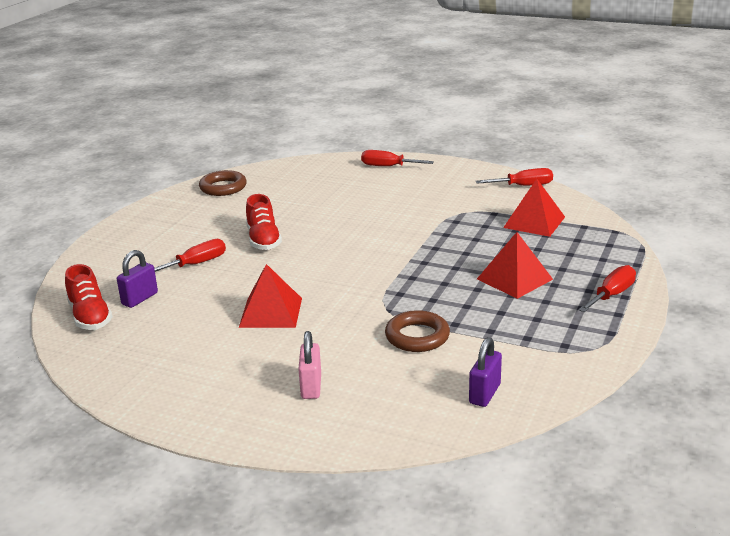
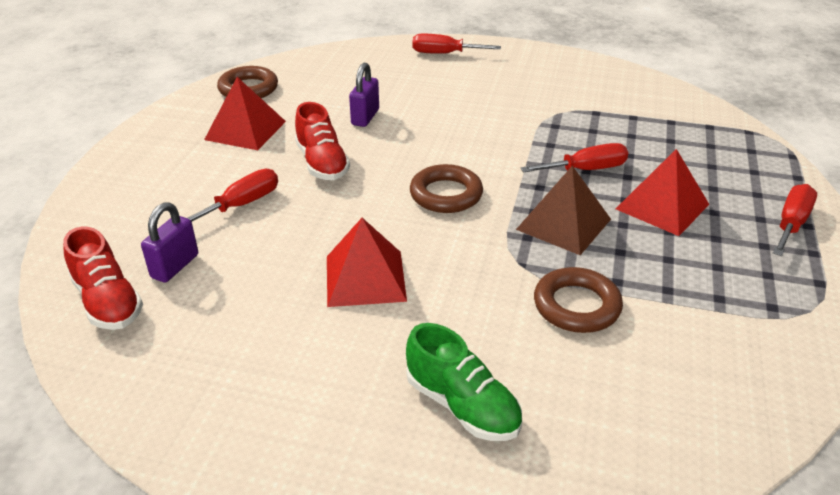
camera: 10 degrees left, 10 degrees up
(311, 386) = (462, 405): pink padlock -> green shoe
(349, 264) = (446, 194): none -> brown ring
(431, 287) = (563, 224): none -> brown pyramid
(485, 394) = (707, 399): purple padlock -> purple padlock (365, 117)
(523, 186) = (614, 74): red screwdriver -> red screwdriver (586, 170)
(534, 222) = (648, 123): red pyramid -> red pyramid (245, 130)

